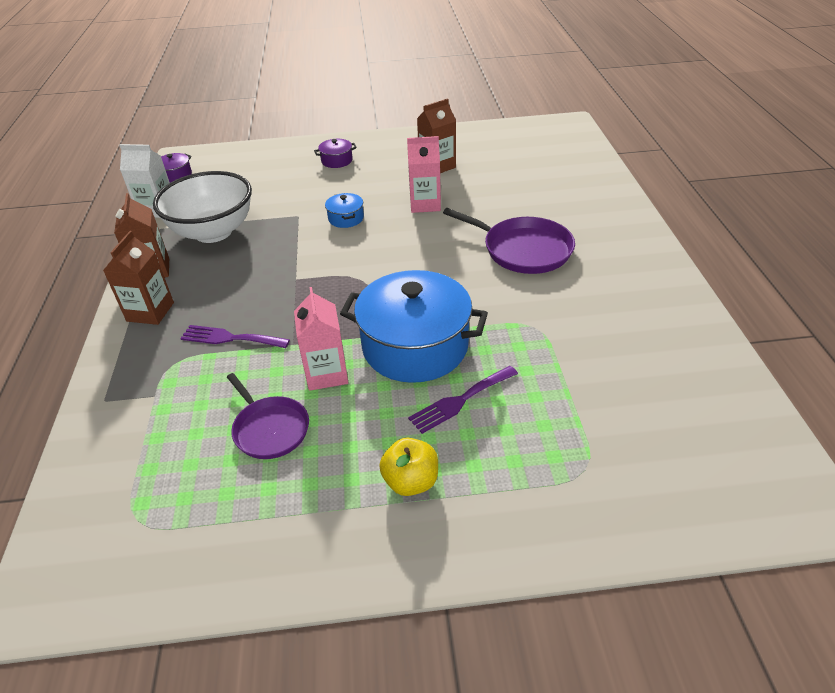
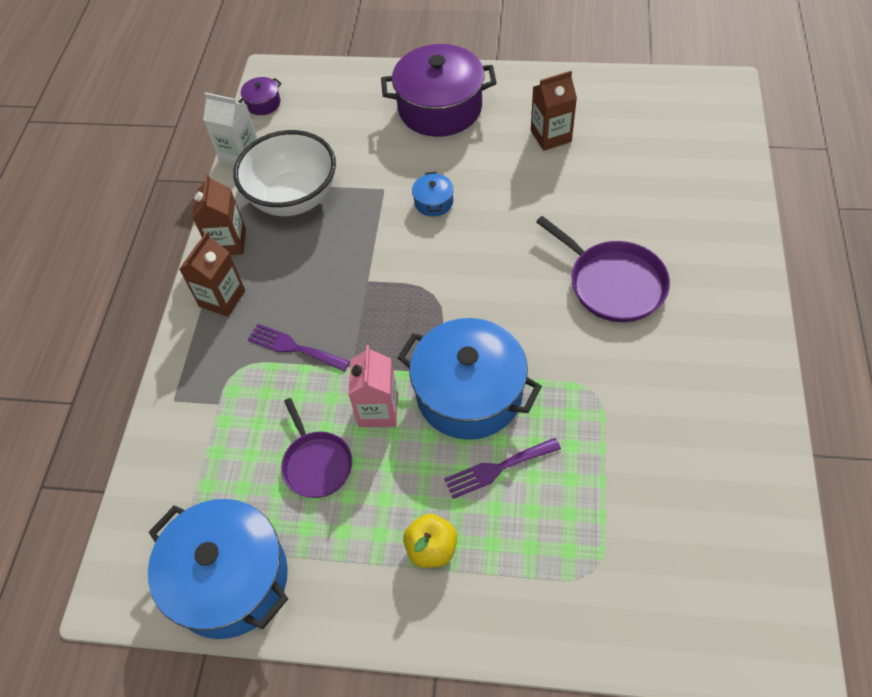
camera: 15 degrees right, 15 degrees up
(185, 555) = (230, 579): none -> blue pot
(337, 161) = (440, 108): purple pot -> purple pot, size x2.34
(425, 204) = (523, 195): pink carton -> none

